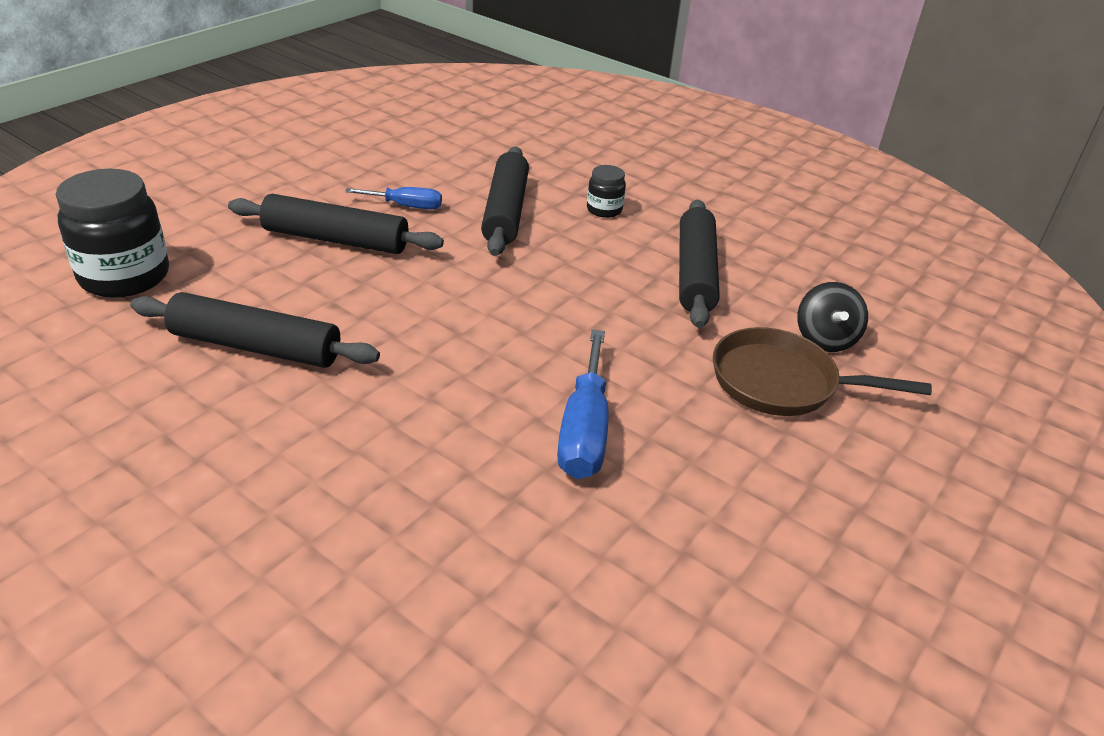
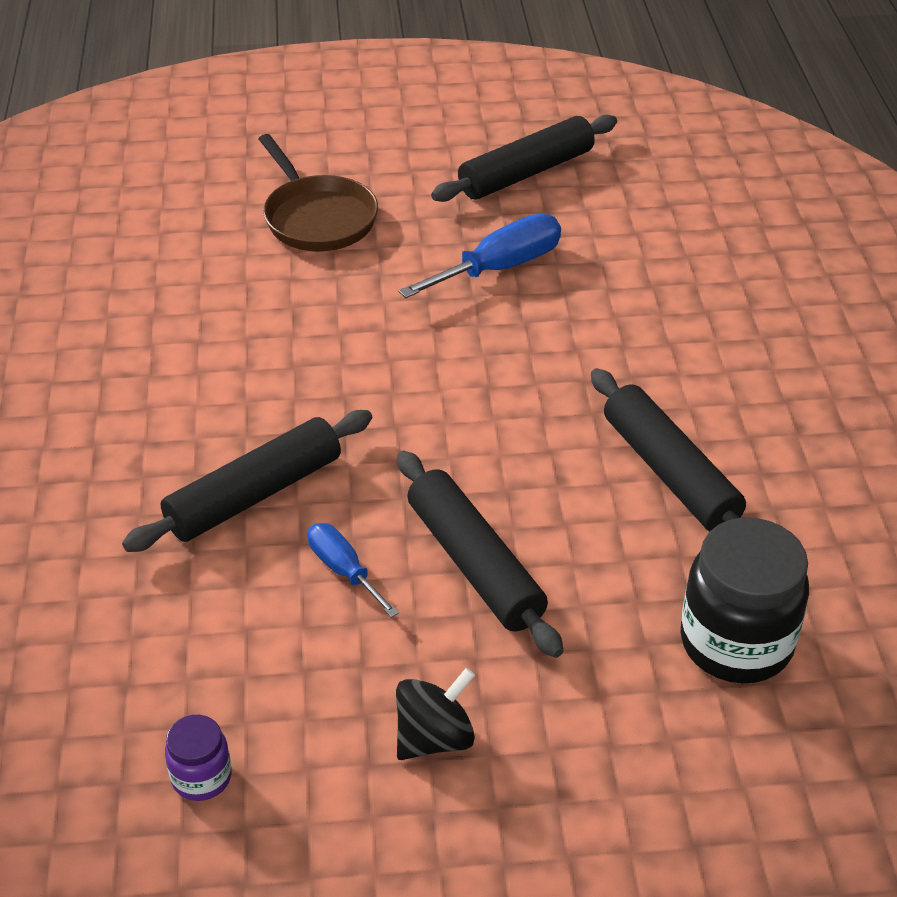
camera: 130 degrees left, 5 degrees up
(364, 128) = (201, 777): none -> purple jar
(604, 210) = (157, 434): black jar -> none
(695, 273) = (211, 321): black rolling pin -> black rolling pin (526, 173)
(825, 339) = (227, 221): black spinning top -> black spinning top (434, 738)

